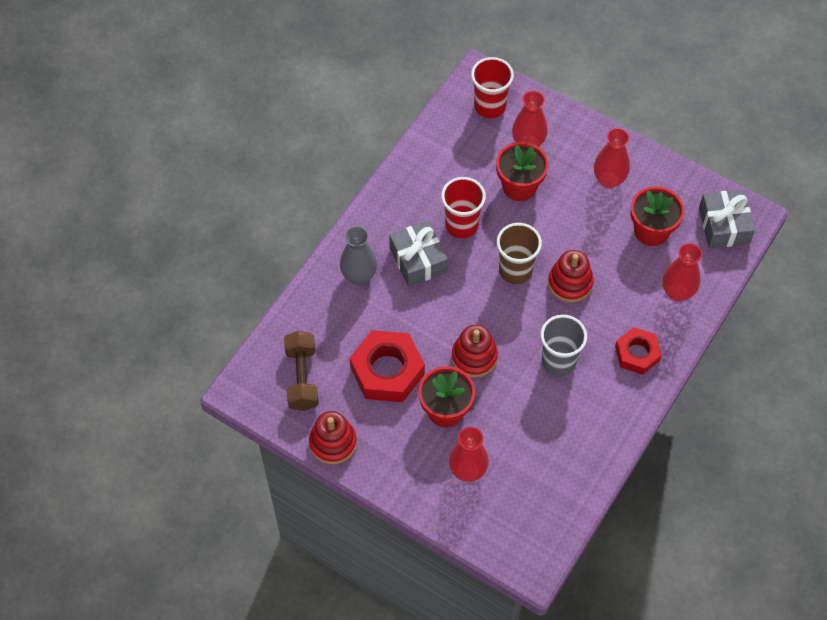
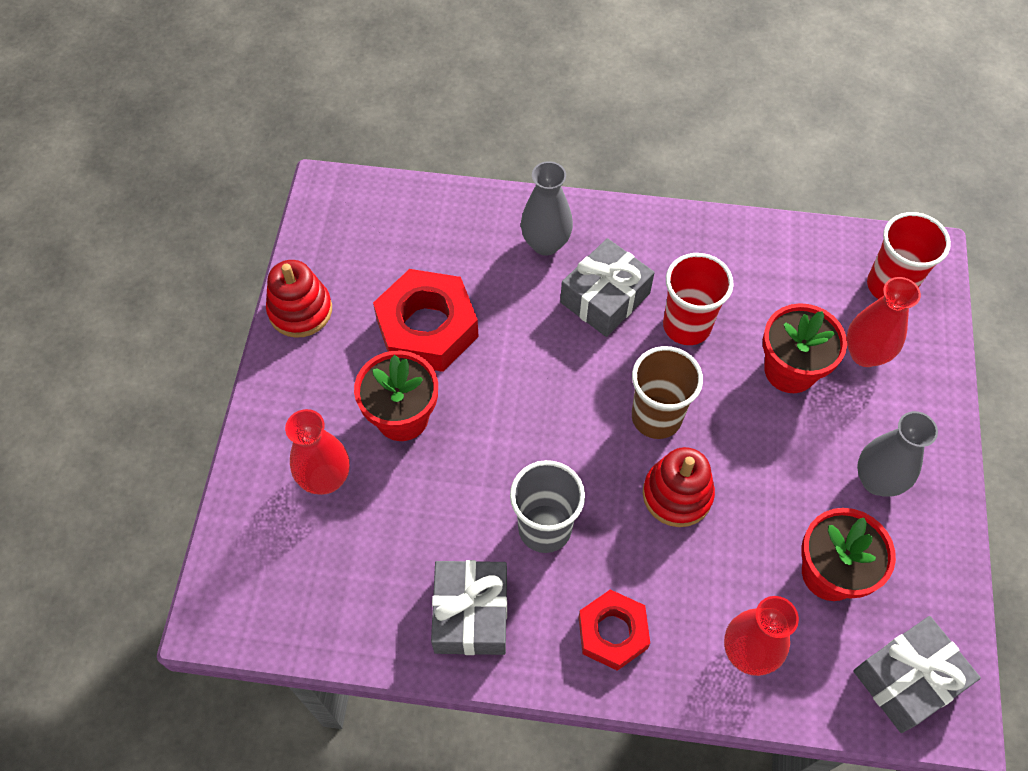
camera: 65 degrees right, 0 degrees up
(302, 378) = (374, 243): brown dumbbell -> none
(474, 357) = (497, 419): red stacking toy -> none
(593, 422) = (471, 614): none -> grey gift
(609, 180) = (877, 480): red vase -> grey vase

